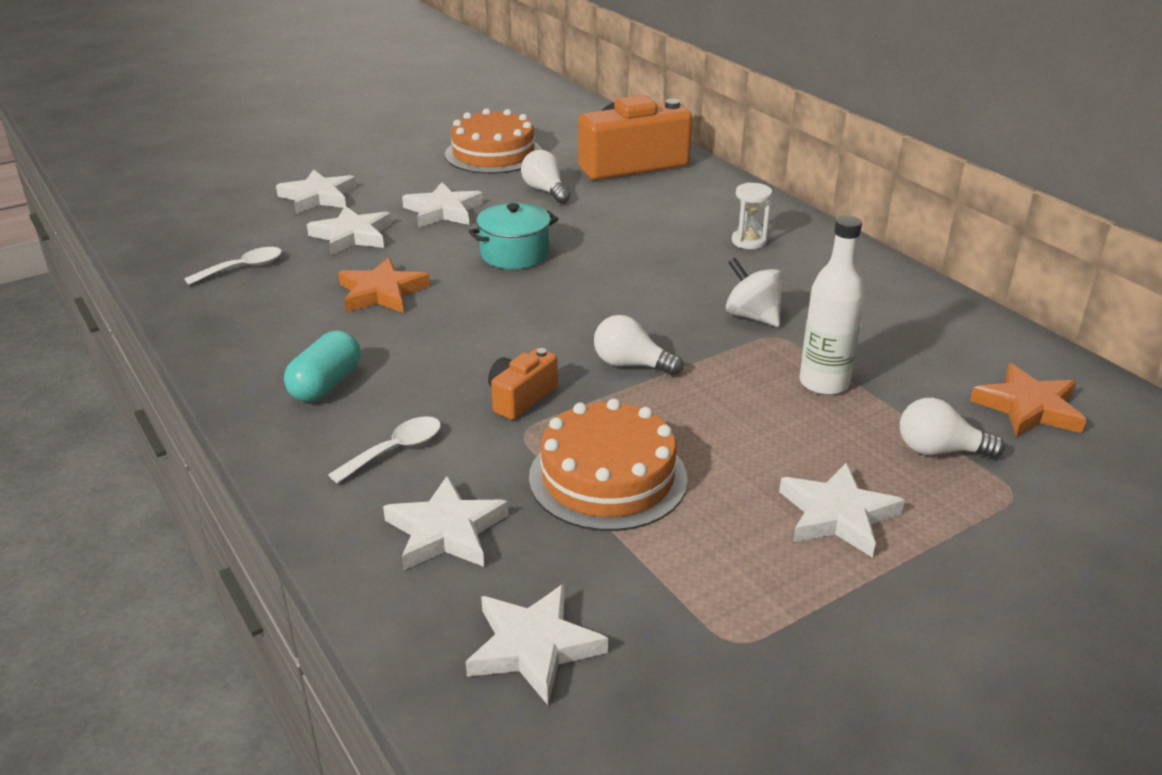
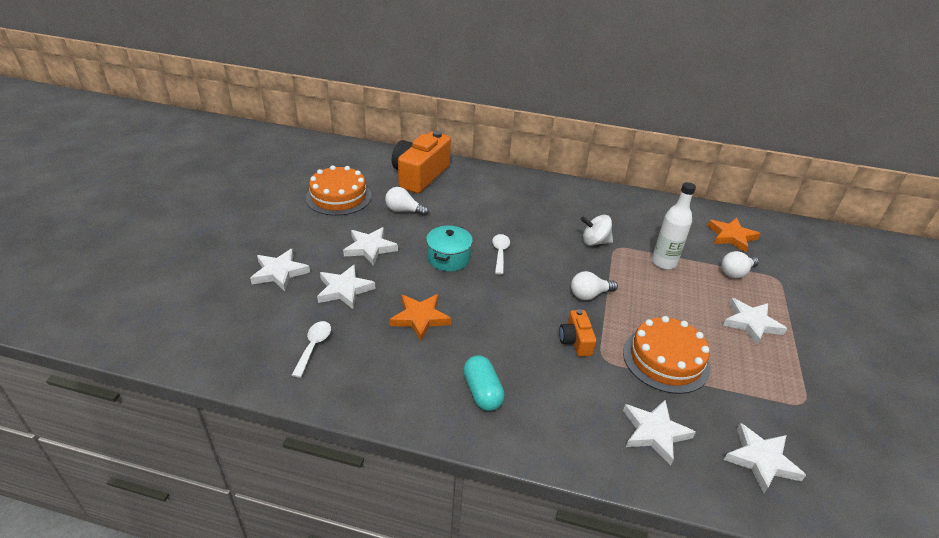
camera: 45 degrees left, 5 degrees up
(395, 450) = (571, 406): white spoon -> white spoon (500, 253)
(749, 241) = (536, 200): white hourglass -> none

